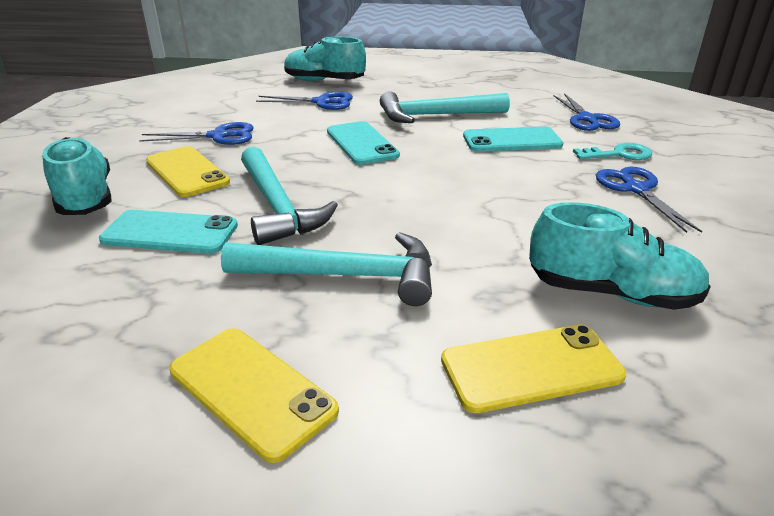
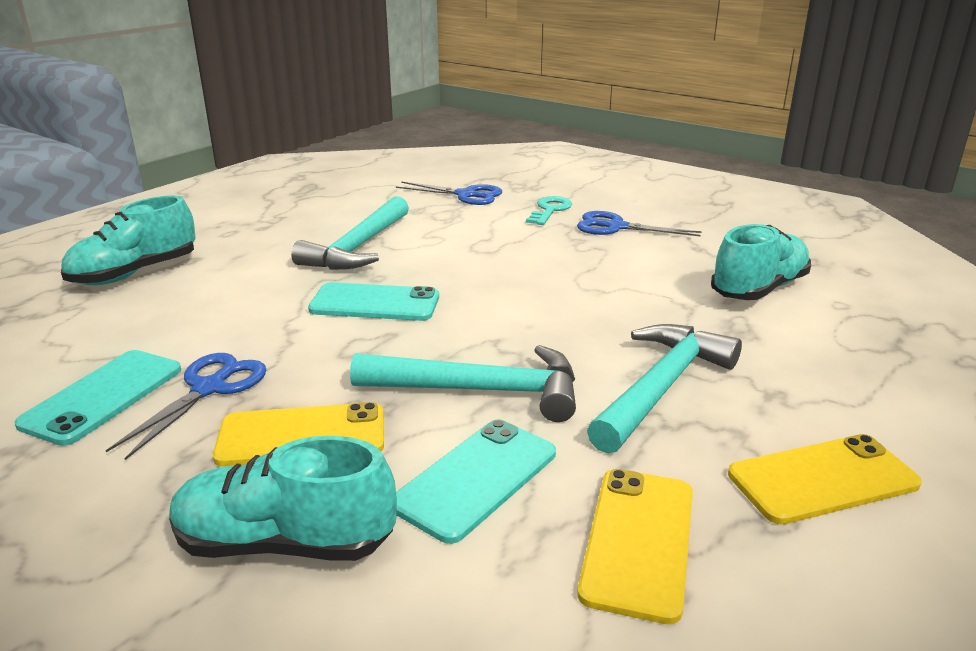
camera: 60 degrees left, 5 degrees down
(322, 102) = (209, 293): blue scissors -> none
(511, 140) = (469, 236): turquoise phone -> turquoise phone (103, 396)
(531, 368) = (836, 347): yellow phone -> yellow phone (639, 541)

